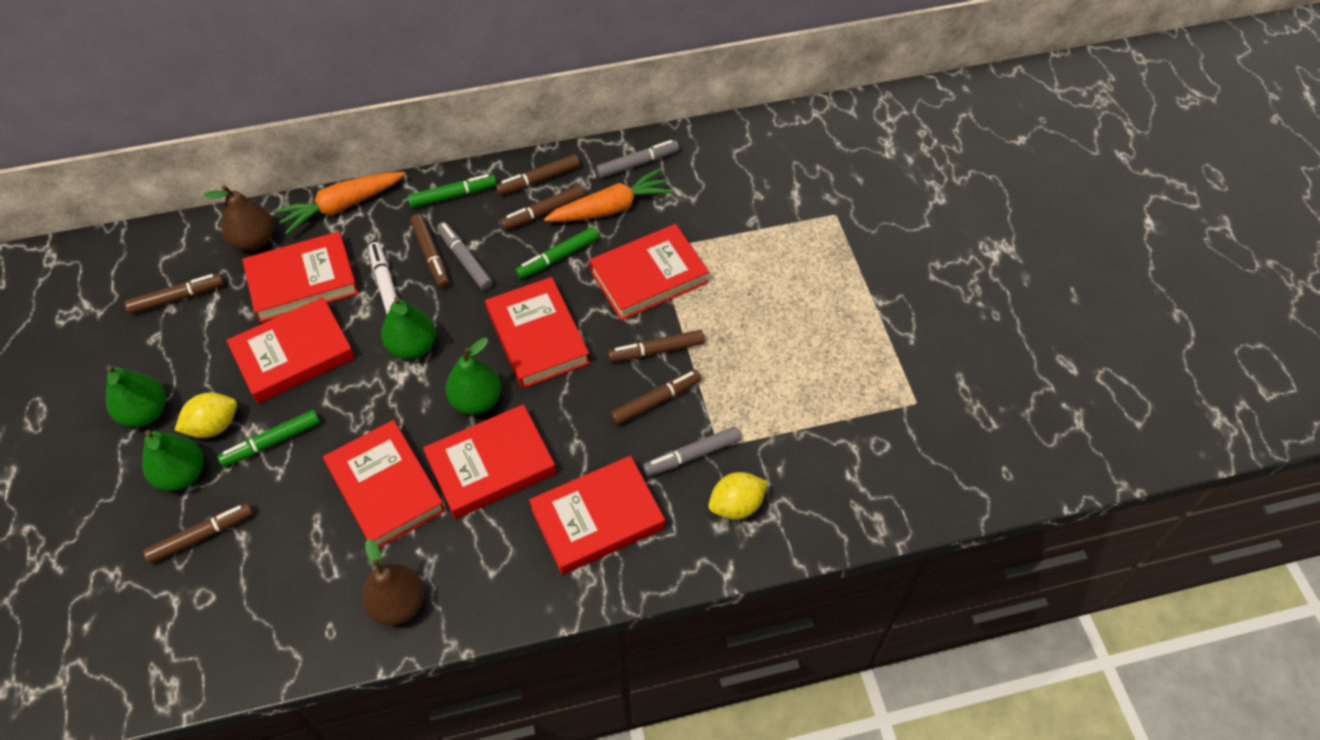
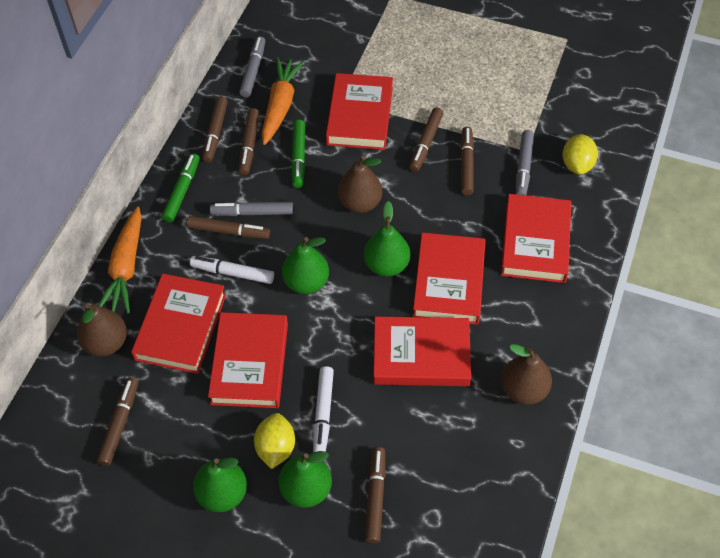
camera: 55 degrees left, 0 degrees up
(272, 442) = (323, 413): green marker -> white marker
(537, 337) = (360, 203): red book -> brown pear

